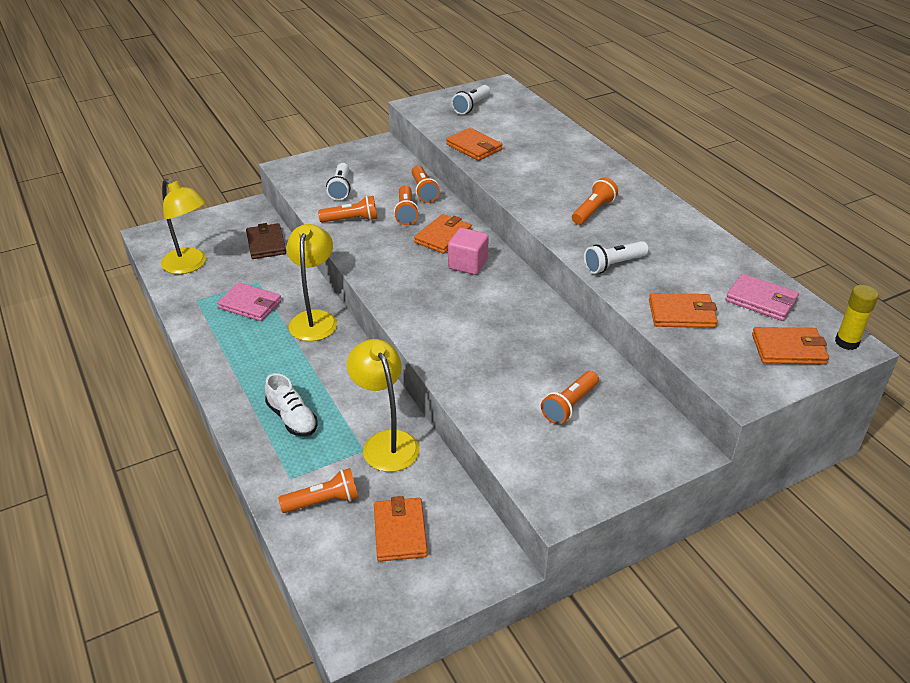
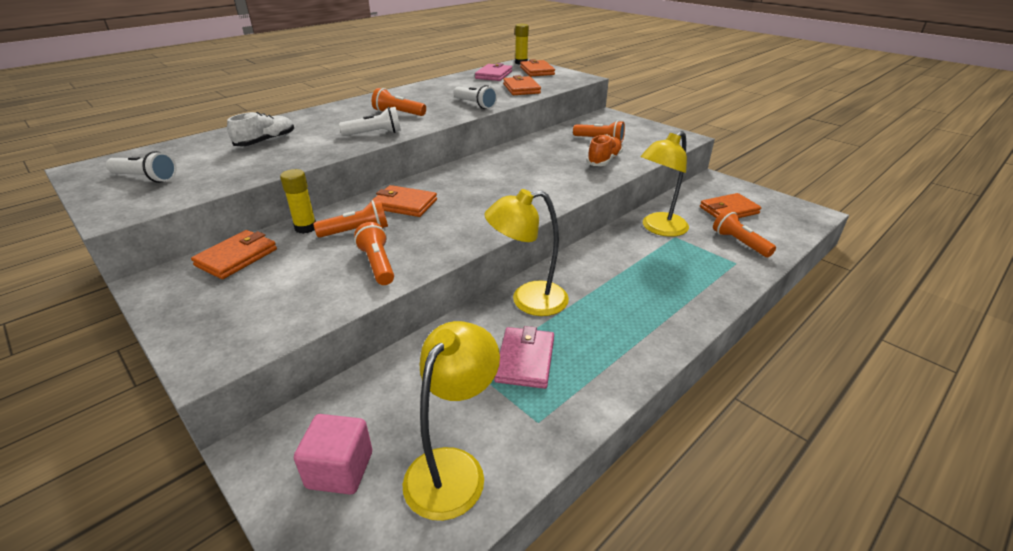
camera: 105 degrees left, 5 degrees down
(266, 244) = (376, 390): brown wallet -> none
(292, 418) = (675, 278): white shoe -> white shoe (266, 142)
(340, 189) = (293, 289): white flashlight -> white flashlight (375, 134)
(423, 191) = (306, 228): orange flashlight -> yellow glue stick
(468, 264) = (450, 187): pink cube -> pink cube (340, 470)
(474, 147) = (267, 165): orange wallet -> orange wallet (237, 257)
(496, 388) = (604, 161): none -> orange shoe

